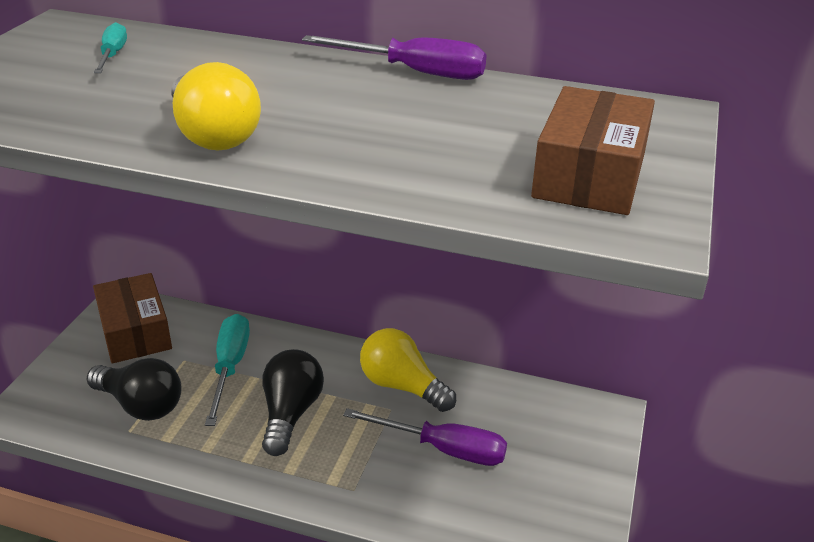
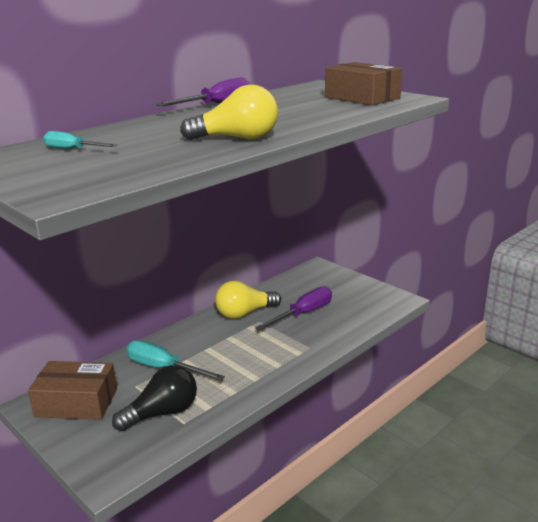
camera: 60 degrees left, 10 degrees down
(290, 413) = (230, 354): black light bulb -> none

